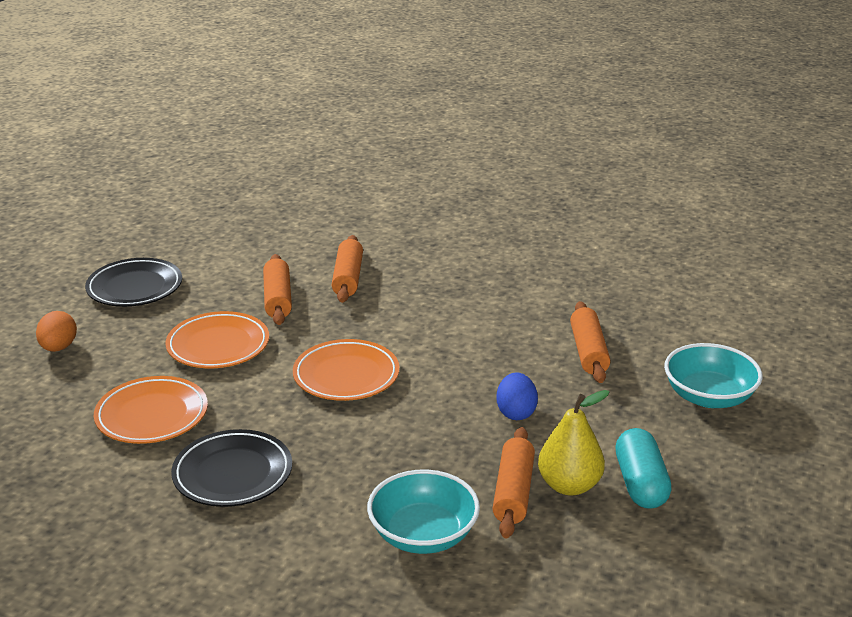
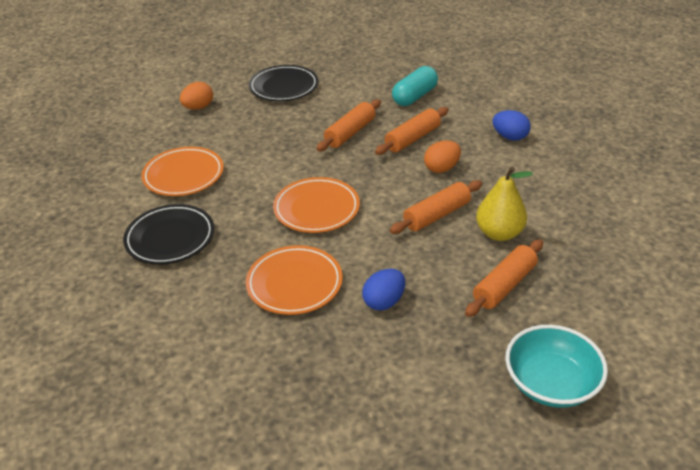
camera: 45 degrees right, 10 degrees up
(218, 345) = (275, 148): orange plate -> orange plate (294, 284)
(411, 290) = (441, 168): none -> orange egg
(423, 535) = (206, 351): turquoise bowl -> none
(433, 240) = (510, 137): none -> blue egg
(513, 492) = (299, 361): orange rolling pin -> orange rolling pin (436, 215)
(569, 485) = (341, 382): yellow pear -> yellow pear (499, 233)
(640, 484) = (392, 418): turquoise capsule -> turquoise capsule (414, 96)

